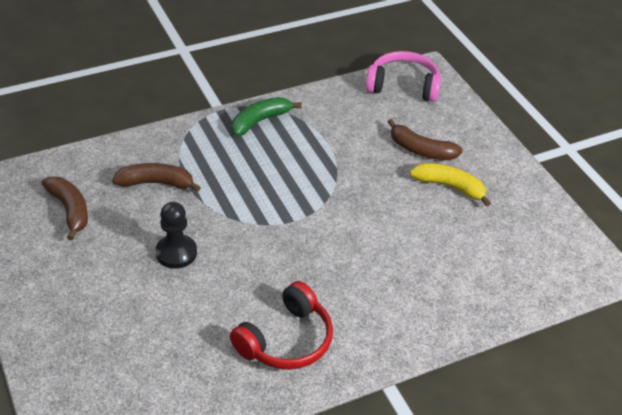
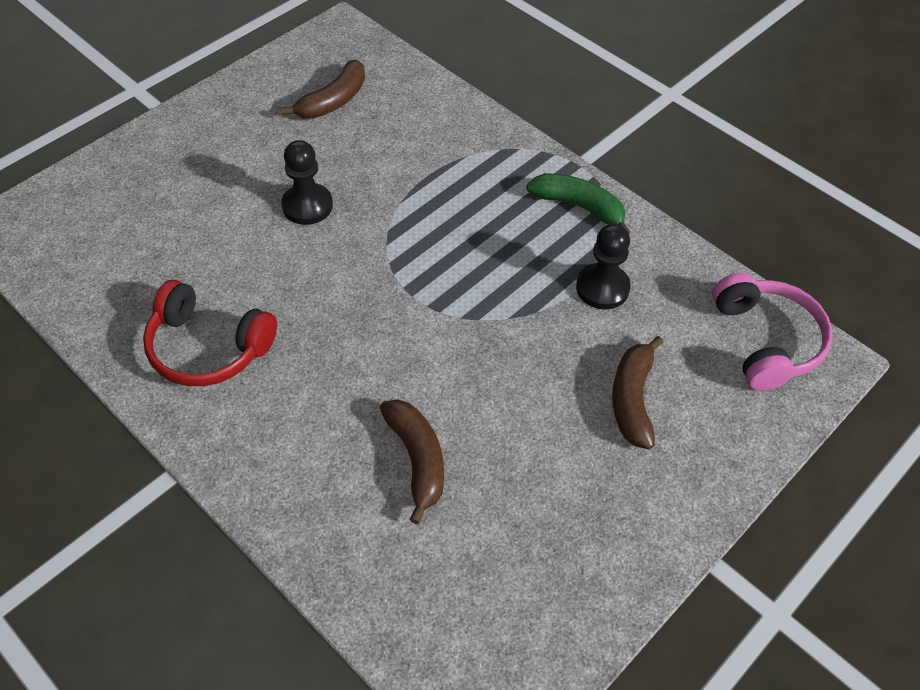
camera: 70 degrees right, 10 degrees up
(156, 183) = (411, 152): brown banana -> brown banana (417, 460)
(333, 134) = (602, 288): none -> black pawn
(450, 187) = (572, 456): yellow banana -> none

